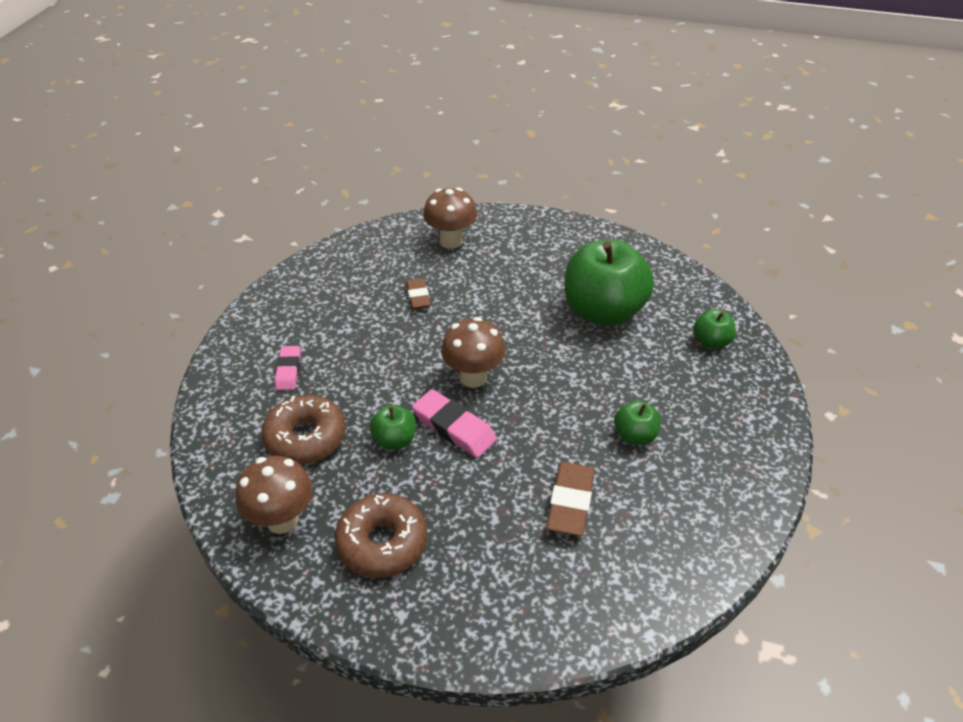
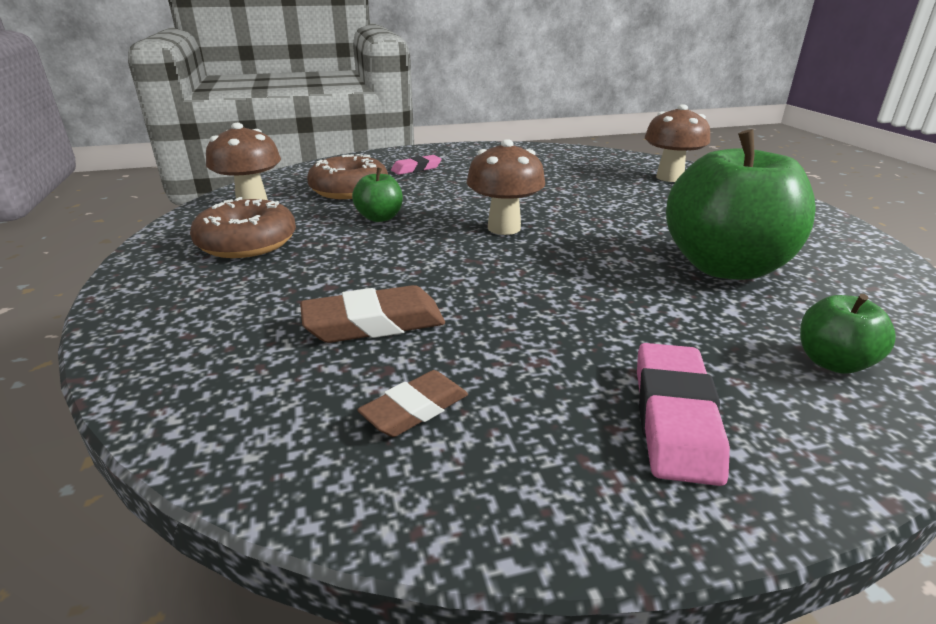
camera: 60 degrees right, 15 degrees down
(418, 296) = (573, 184): brown eraser -> brown eraser (415, 409)
(454, 428) = (423, 236): pink eraser -> pink eraser (674, 418)
(635, 435) = (540, 341): green apple -> none

